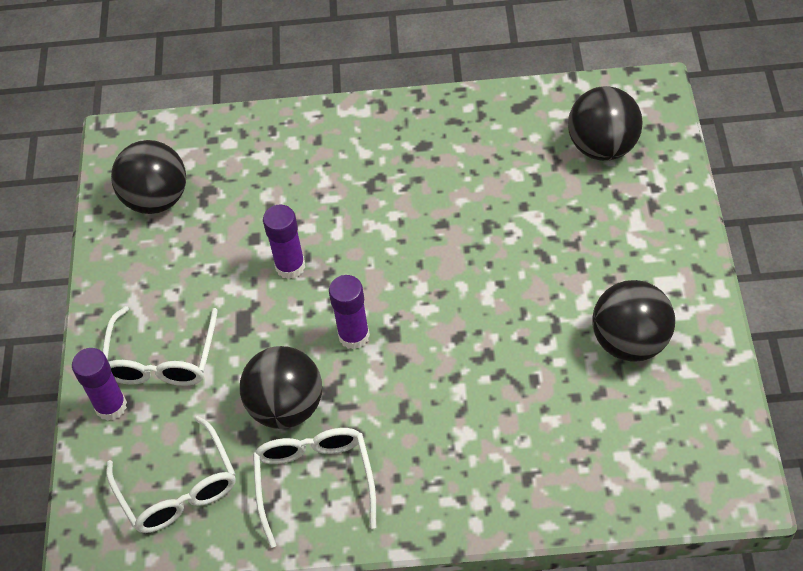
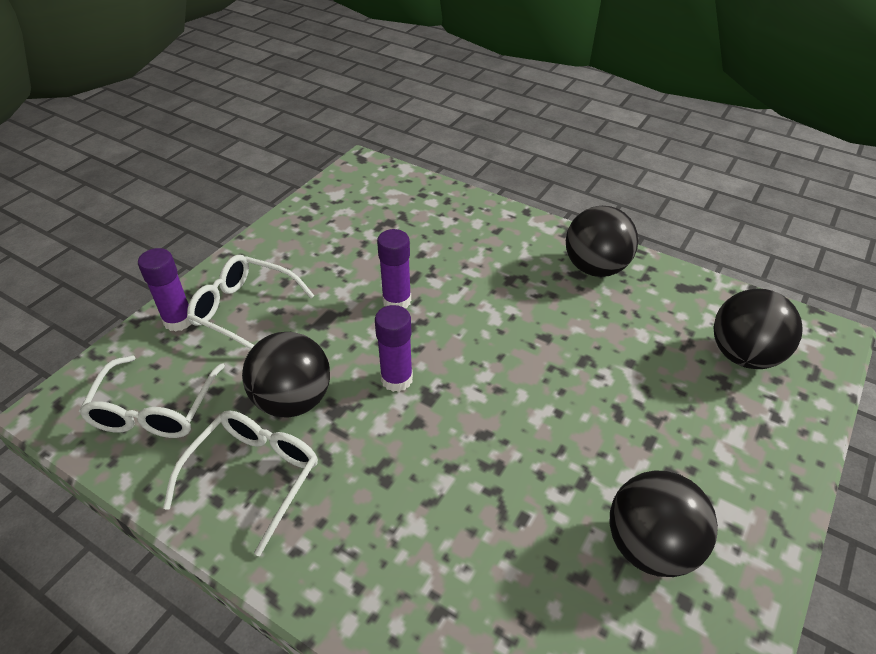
camera: 30 degrees right, 10 degrees down
(156, 199) = (349, 210): black ball -> black ball (595, 268)
(161, 360) = (244, 310): white glasses -> white glasses turned 75 degrees clockwise

